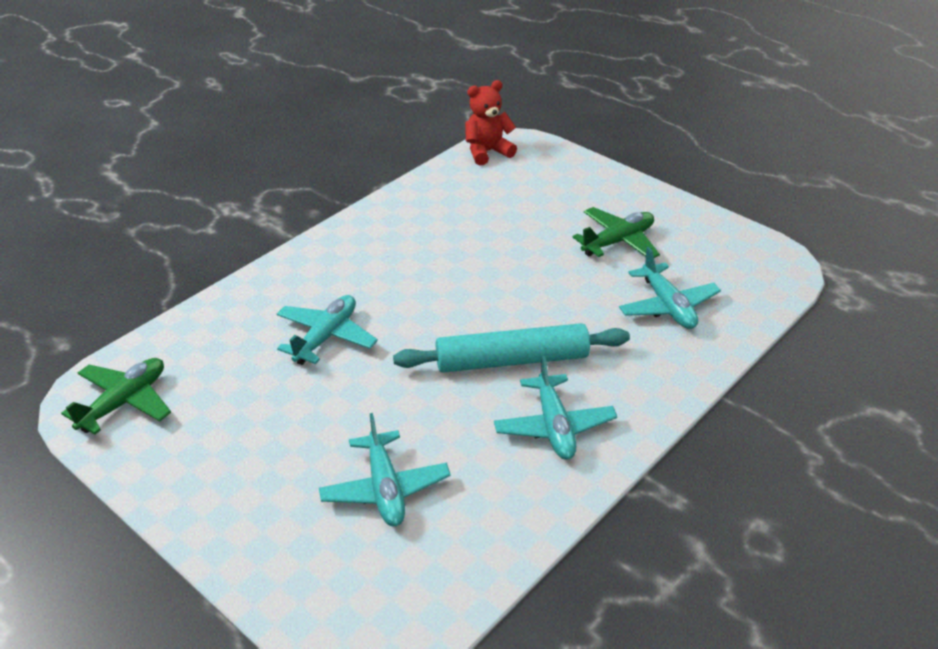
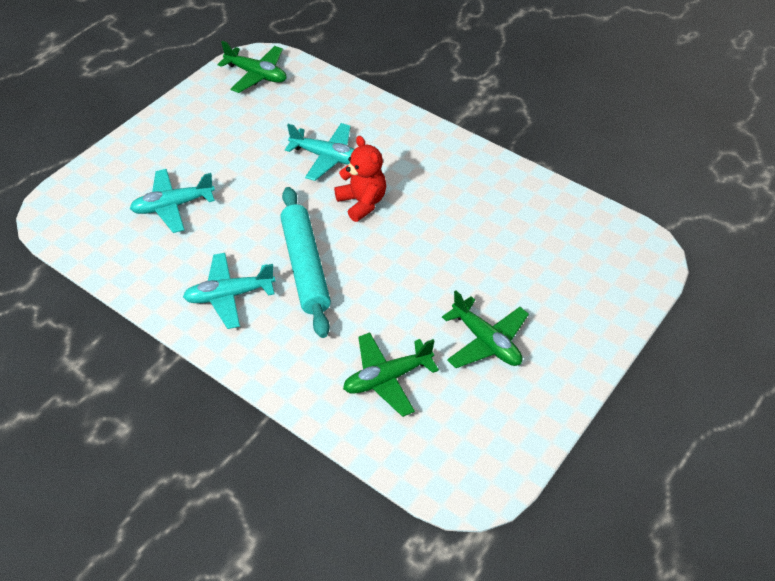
camera: 85 degrees right, 10 degrees up
(487, 152) = (624, 234): red teddy bear -> red teddy bear (362, 202)
(667, 306) = (387, 378): turquoise plane -> green plane

